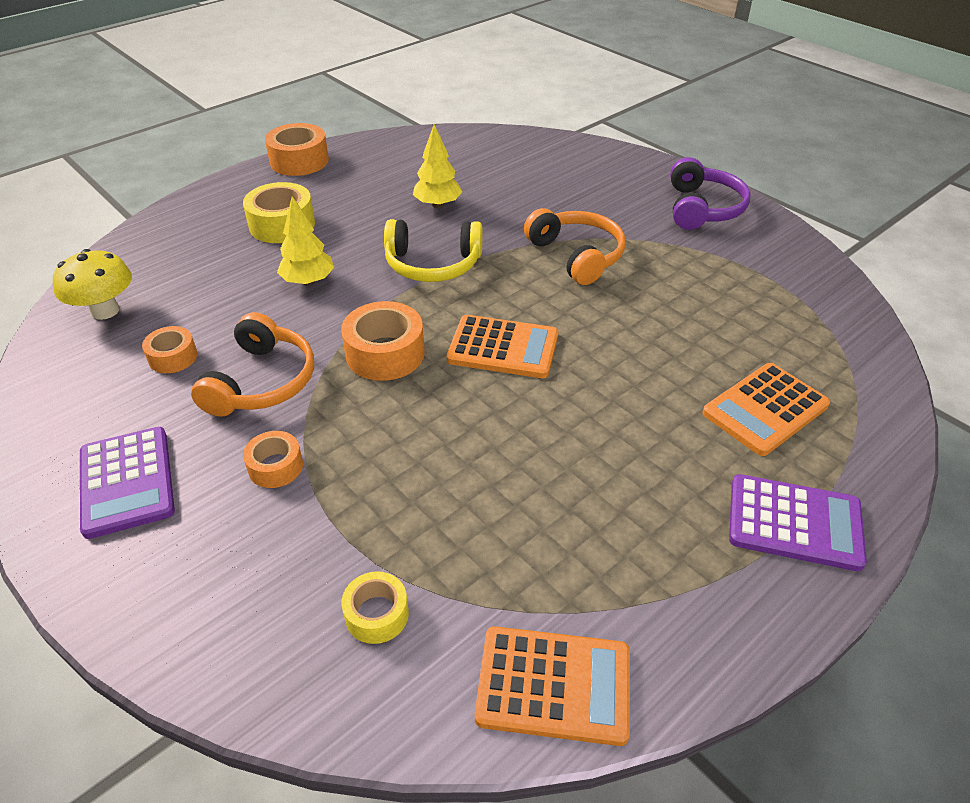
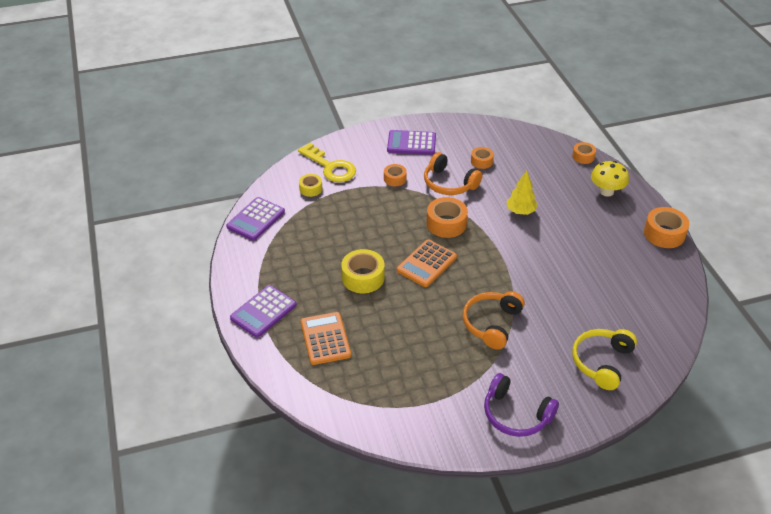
camera: 115 degrees right, 0 degrees up
(105, 311) = (529, 146): yellow mushroom -> yellow mushroom (606, 191)
(127, 249) = (583, 156): none -> orange tape
(270, 609) = (330, 167): none -> yellow key
(282, 225) = (584, 212): yellow tape -> yellow tape (363, 277)
(433, 264) = (513, 260): yellow headphones -> yellow headphones (601, 362)
(437, 205) = (579, 281): yellow tree -> none
(553, 685) = (256, 219): orange calculator -> purple calculator
(577, 255) = (491, 324): orange headphones -> orange headphones turned 120 degrees clockwise

